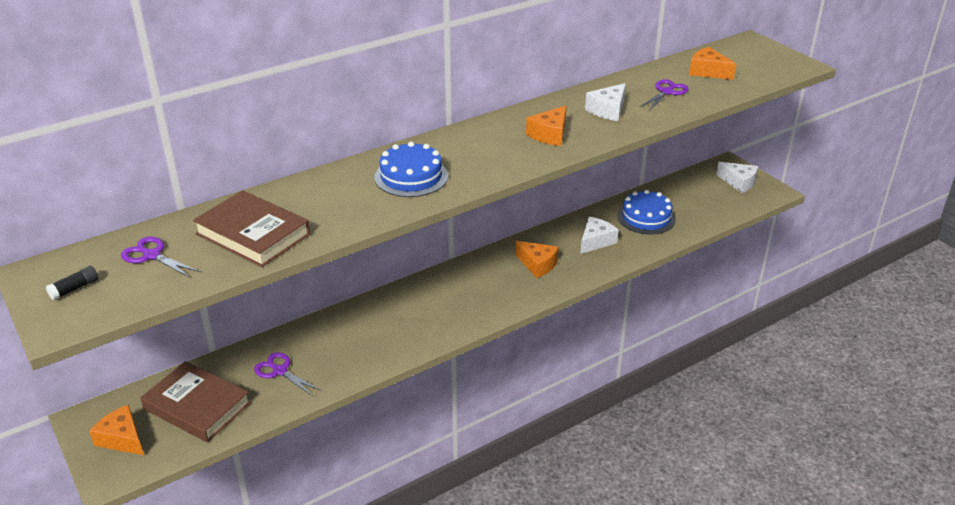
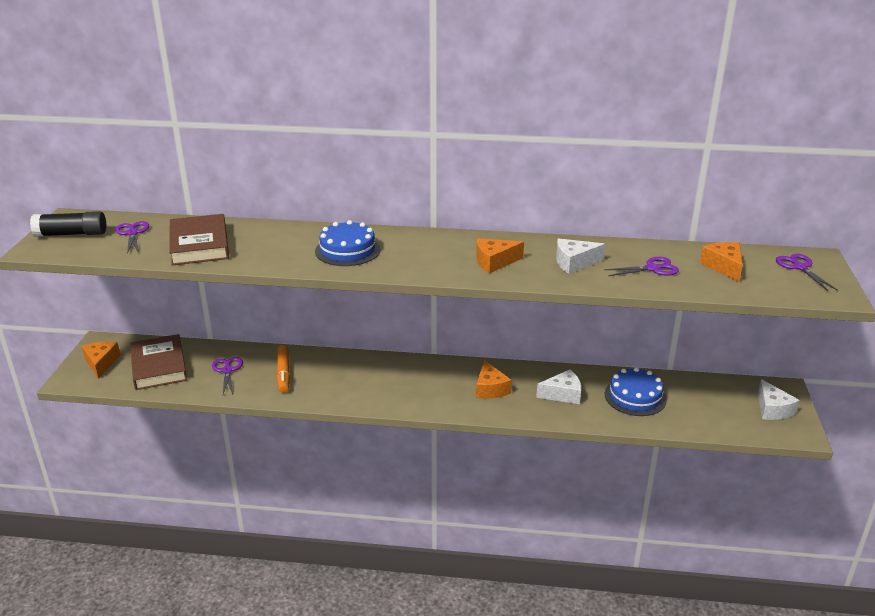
camera: 40 degrees right, 5 degrees down
(74, 288) = (71, 234): black glue stick -> black glue stick, size x1.94
(341, 344) = (283, 373): none -> orange marker
(751, 53) = (799, 267): none -> purple scissors

